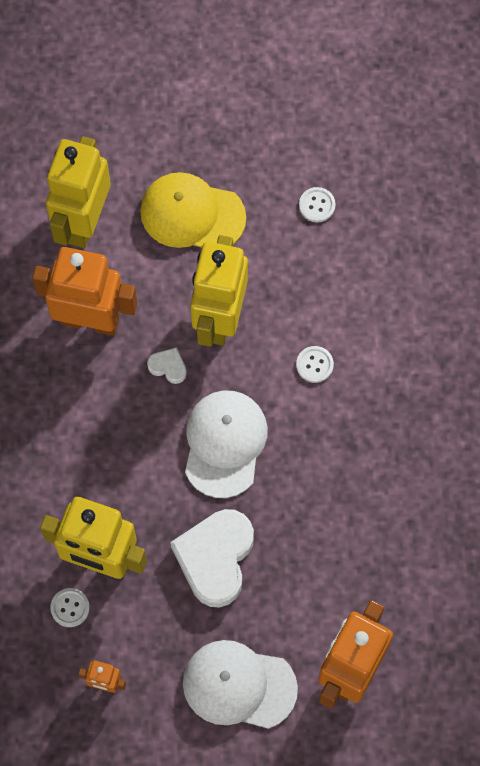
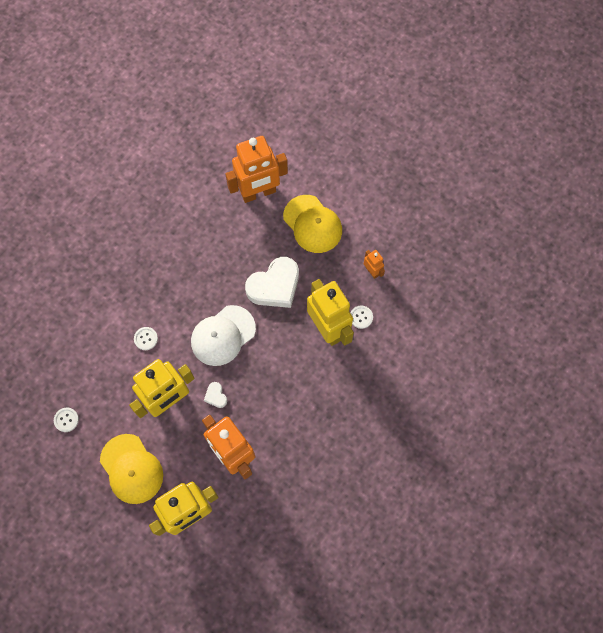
camera: 140 degrees left, 0 degrees up
(239, 685) = (312, 224): white cap -> yellow cap

